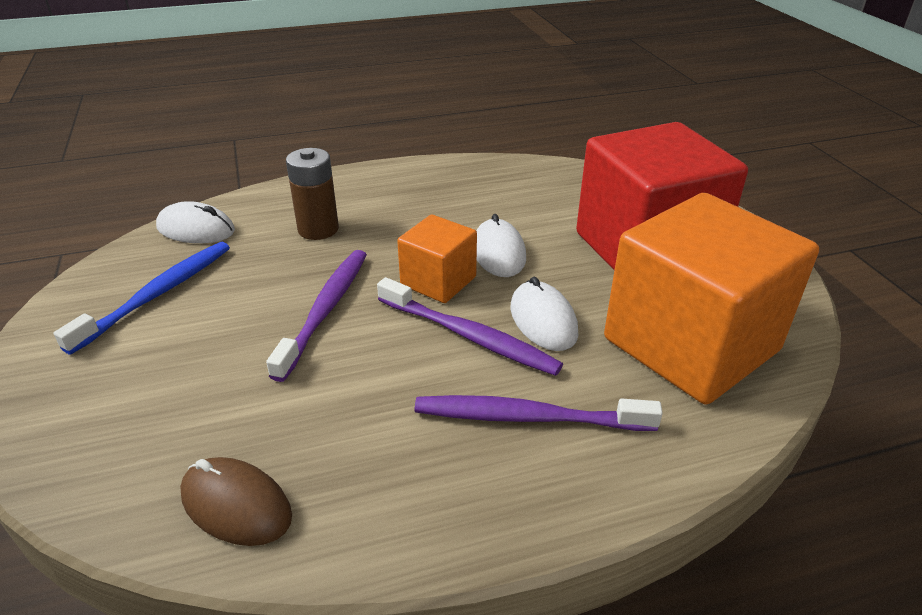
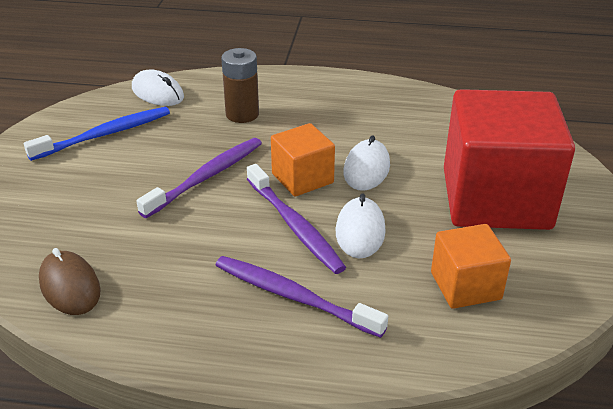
camera: 25 degrees right, 0 degrees up
(690, 344) = (465, 286): orange cube -> orange cube, size x0.50

